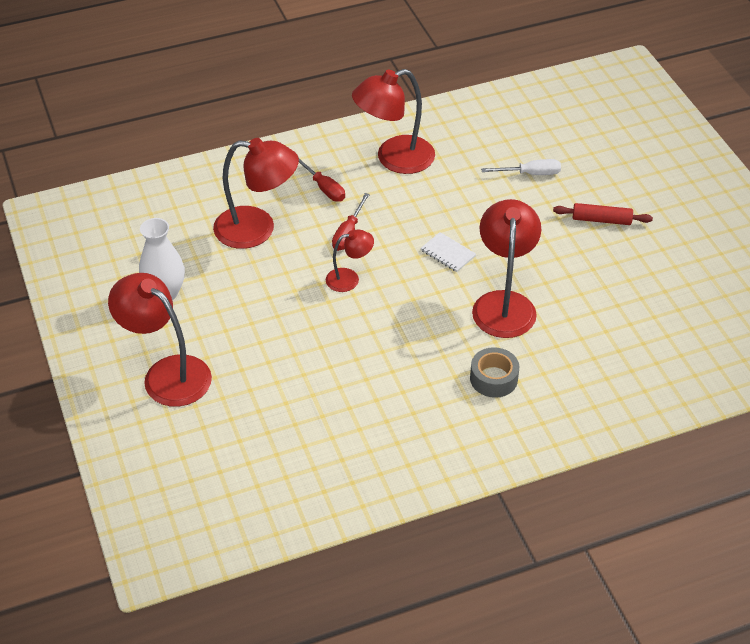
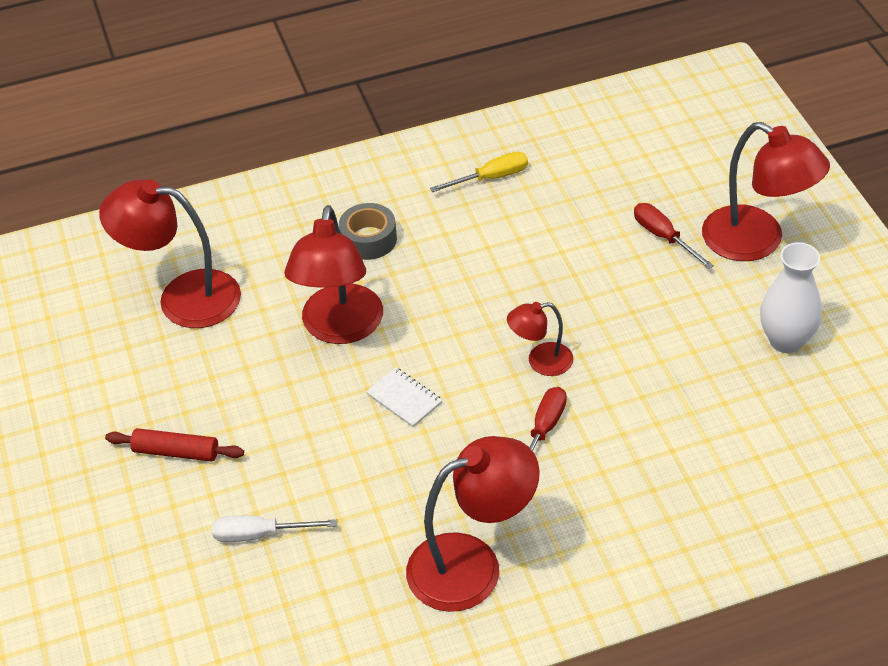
camera: 175 degrees left, 0 degrees up
(257, 229) = (676, 436): red lamp -> red lamp (183, 297)
(324, 188) = (583, 508): red screwdriver -> red screwdriver (663, 237)
(391, 439) = (491, 178): none -> yellow screwdriver

